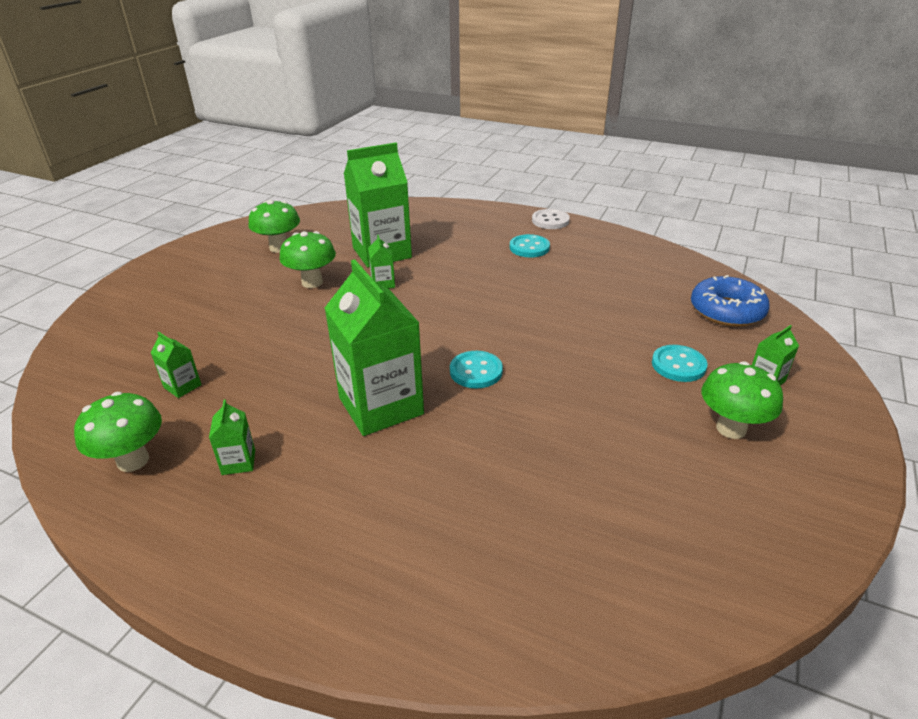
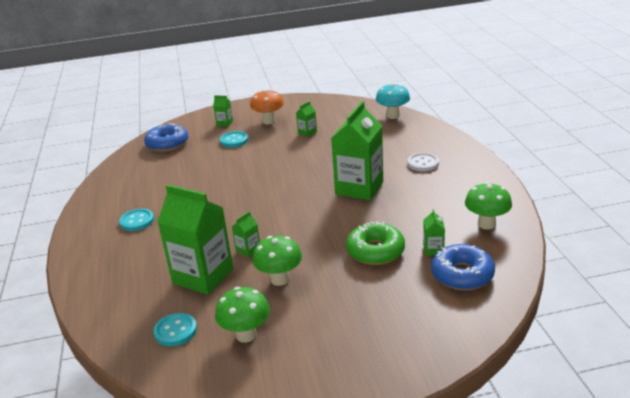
camera: 125 degrees left, 5 degrees down
(122, 379) = (462, 274): none -> blue donut
(238, 462) = (442, 199): green carton -> green carton (307, 132)
(251, 349) = (375, 251): none -> green donut
(476, 371) = (301, 179): turquoise button -> turquoise button (175, 331)
(550, 221) = (79, 231): white button -> white button (423, 163)
(589, 622) = (393, 116): none -> turquoise mushroom
(731, 428) = (269, 121): green mushroom -> orange mushroom

